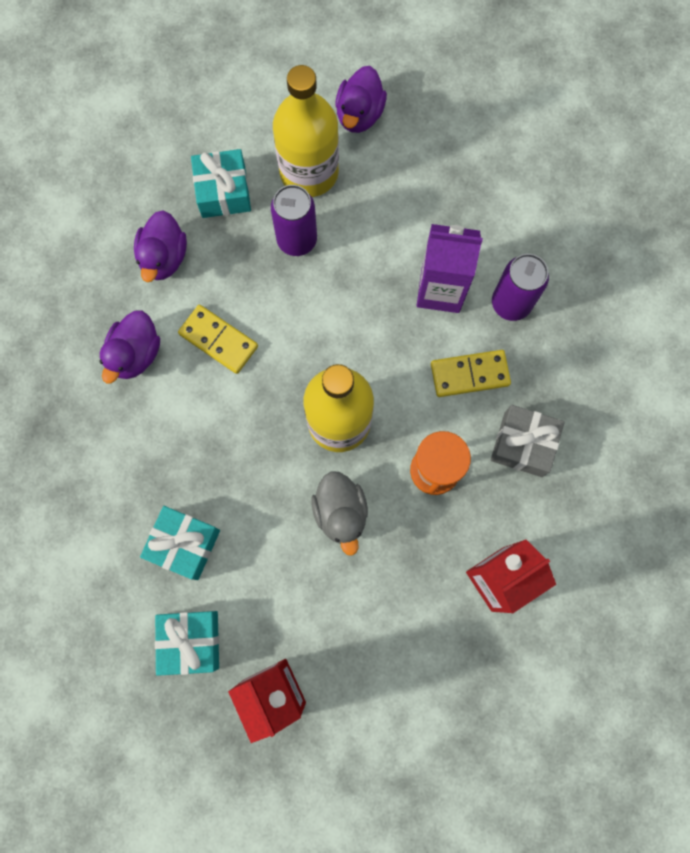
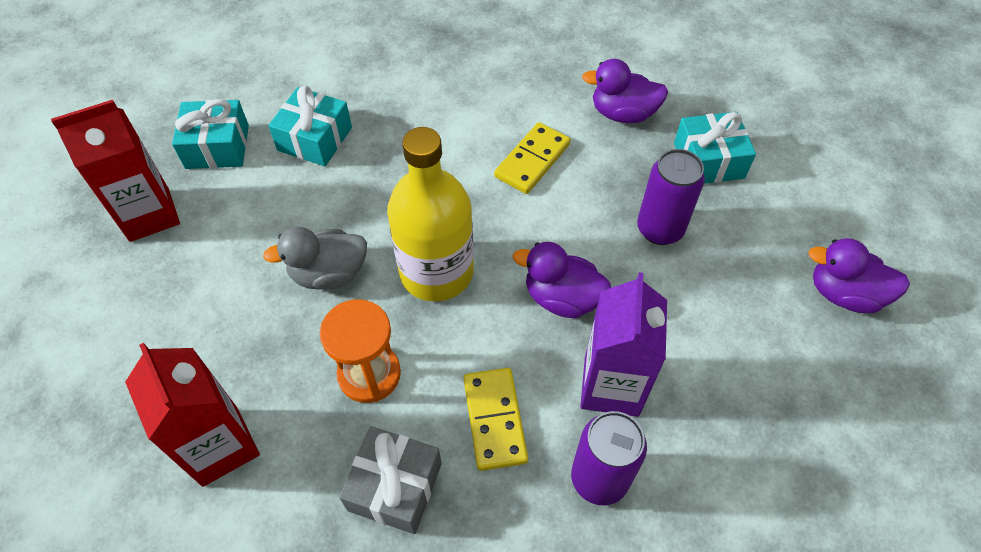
camera: 90 degrees right, 20 degrees down
(135, 354) = (515, 95): purple duck -> purple duck (562, 298)
(309, 172) = (750, 240): yellow bottle -> none

